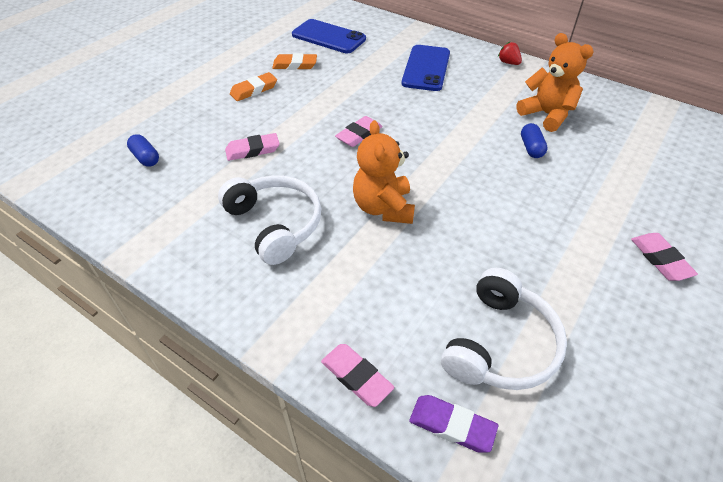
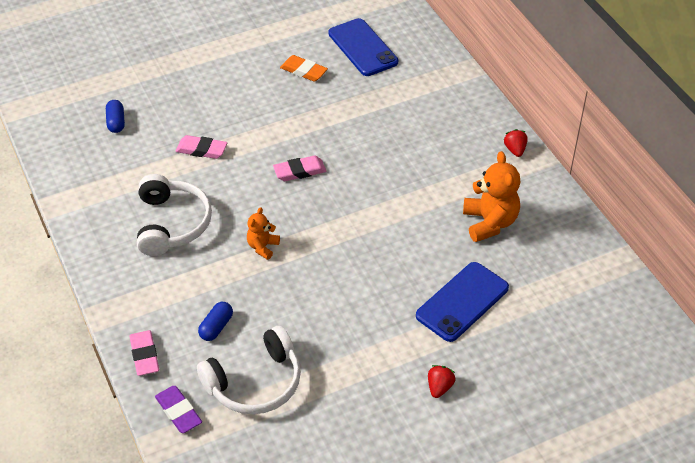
camera: 30 degrees right, 0 degrees up
(254, 90) = (246, 86): orange eraser -> none
(383, 208) = (262, 247): orange teddy bear -> orange teddy bear, size x0.56
(426, 68) = (425, 124): blue phone -> blue phone (462, 302)
(531, 148) = (438, 249): blue capsule -> blue capsule (216, 327)
(660, 259) = (439, 387): pink eraser -> red strawberry

